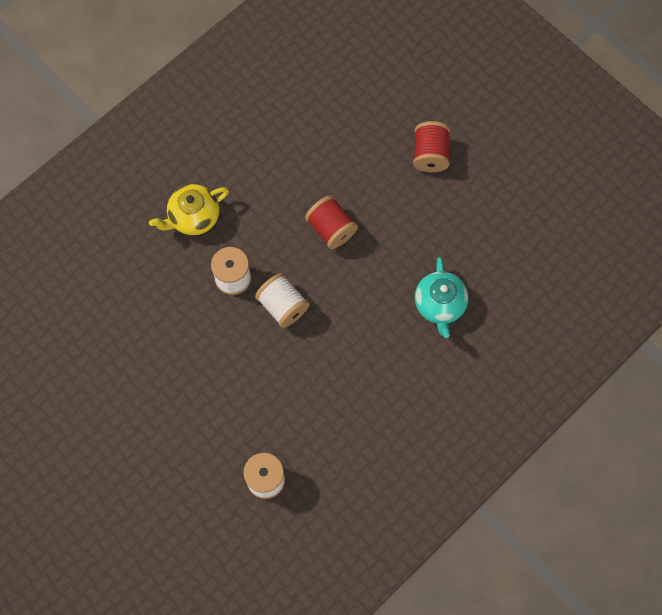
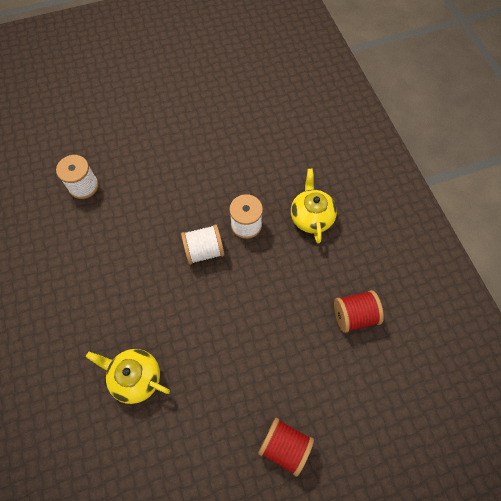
camera: 115 degrees right, 5 degrees down
(331, 229) = (251, 317): red spool -> red spool (354, 315)
(440, 305) = (135, 377): turquoise teapot -> yellow teapot

